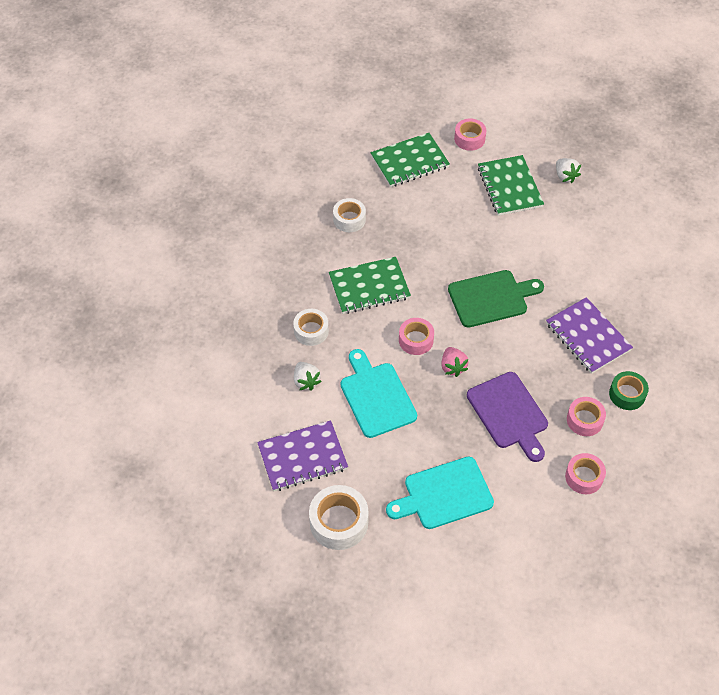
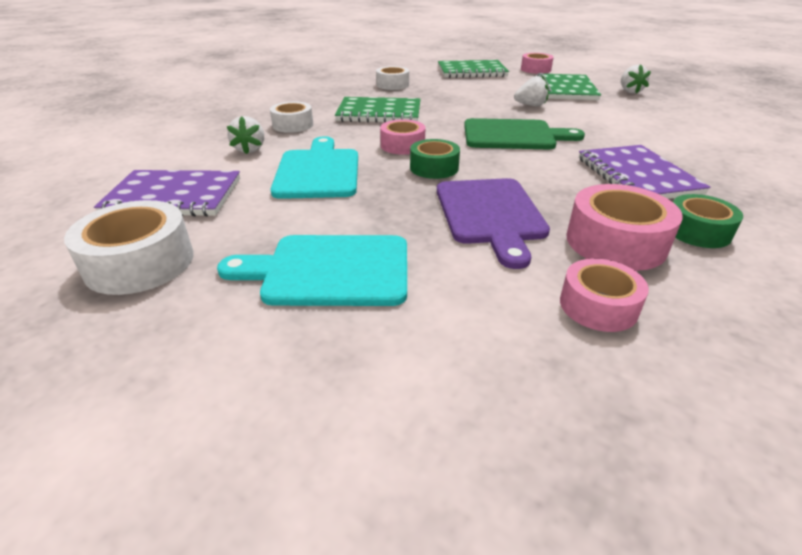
camera: 20 degrees right, 20 degrees down
(452, 367) = (434, 168): pink strawberry -> green tape
(488, 234) = (531, 105): none -> white strawberry
(584, 420) = (615, 242): pink tape -> pink tape, size x1.52

